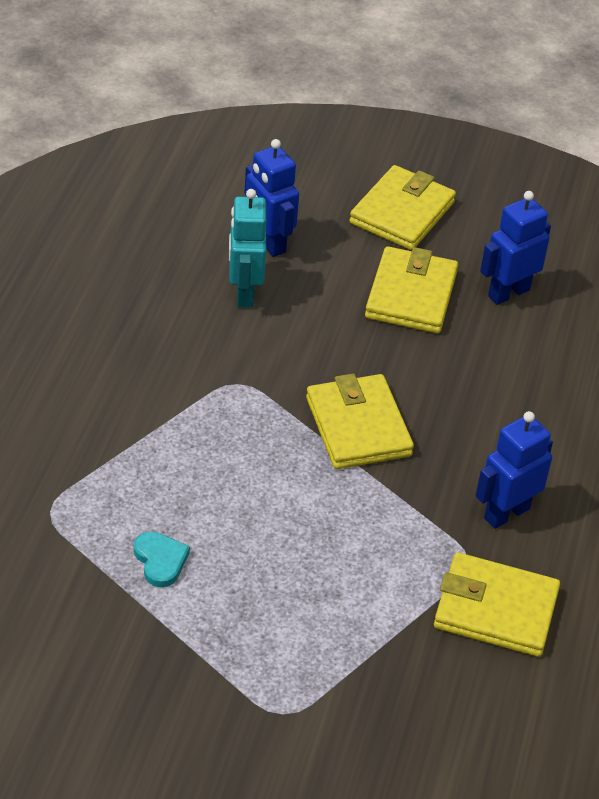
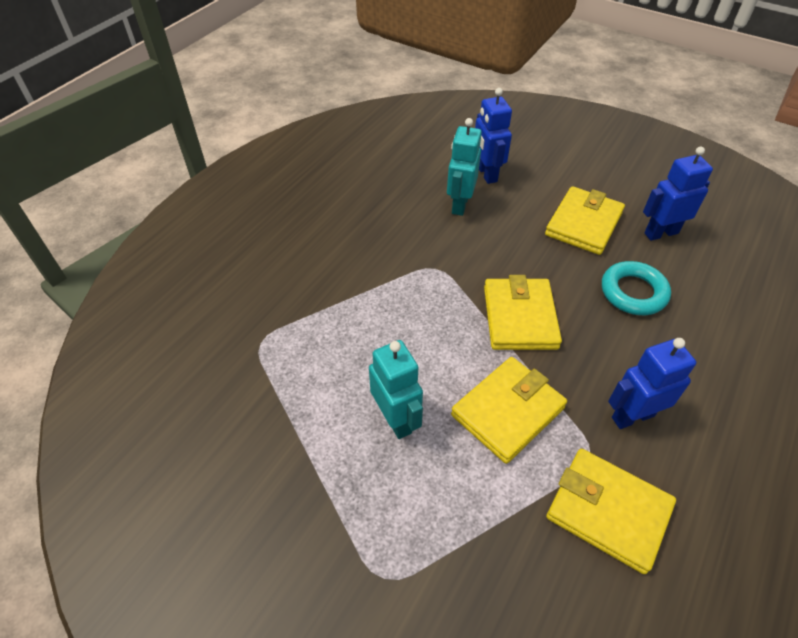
camera: 20 degrees right, 5 degrees up
(160, 560) = (328, 401): turquoise heart -> none
(246, 565) = (396, 419): none -> turquoise robot
(402, 213) = (588, 167): yellow wallet -> yellow wallet (507, 411)
(486, 374) = (633, 292): none -> turquoise ring

